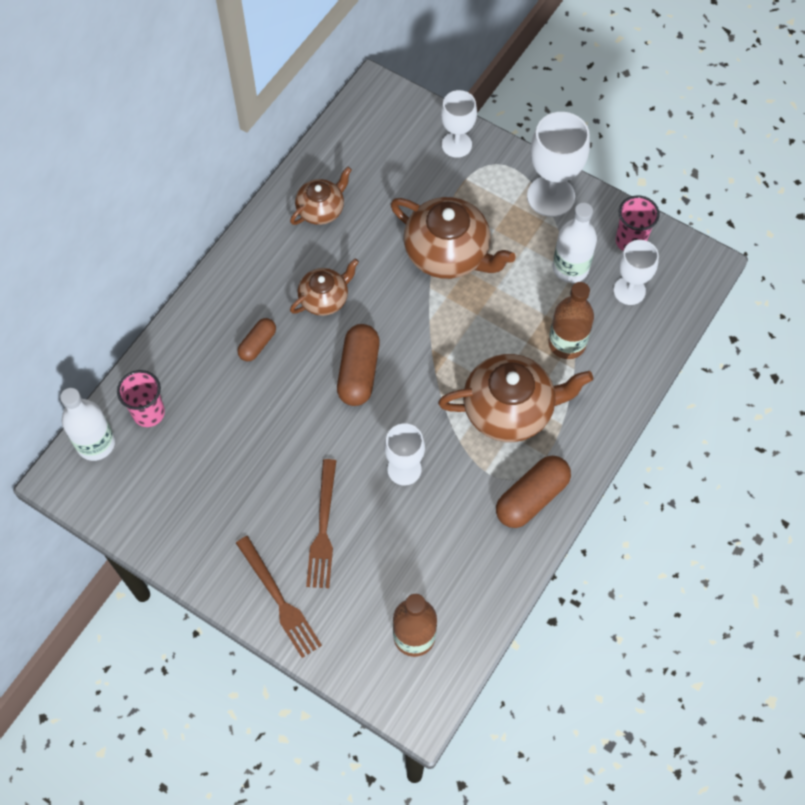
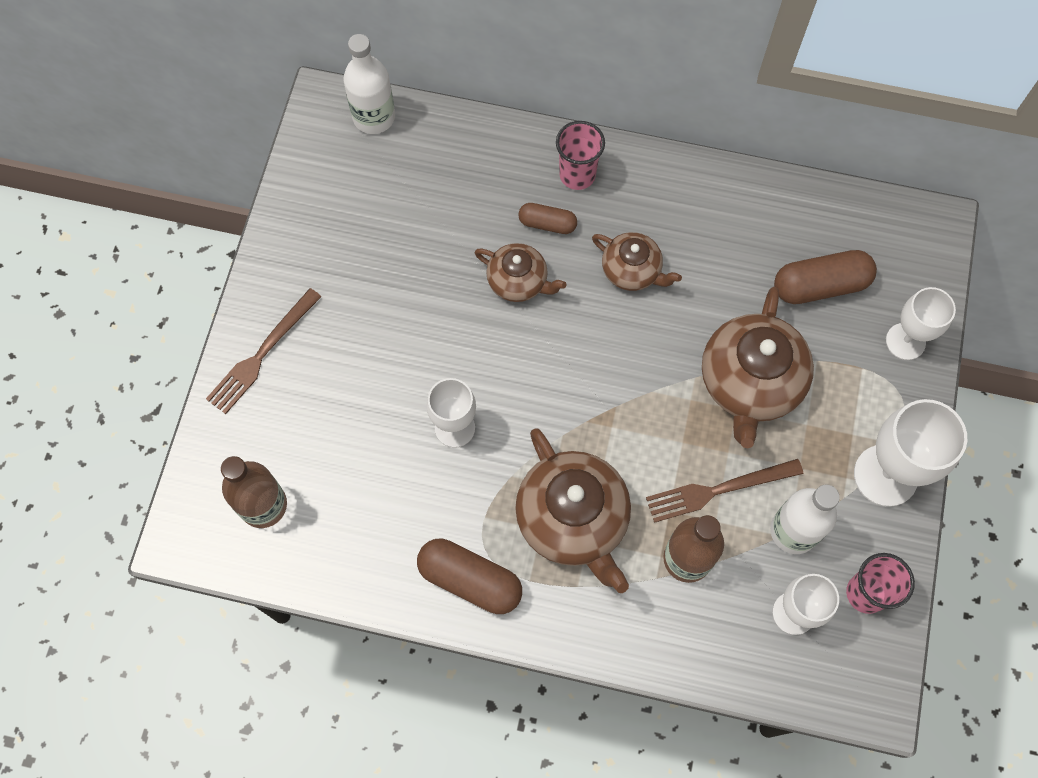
camera: 70 degrees right, 5 degrees up
(148, 413) = (426, 151): pink cup -> pink cup (577, 175)
(321, 209) = (745, 225): brown teapot -> brown teapot (518, 281)
(323, 528) = (356, 368): brown fork -> brown fork (718, 490)
(359, 372) = (555, 339): brown capsule -> brown capsule (820, 286)

